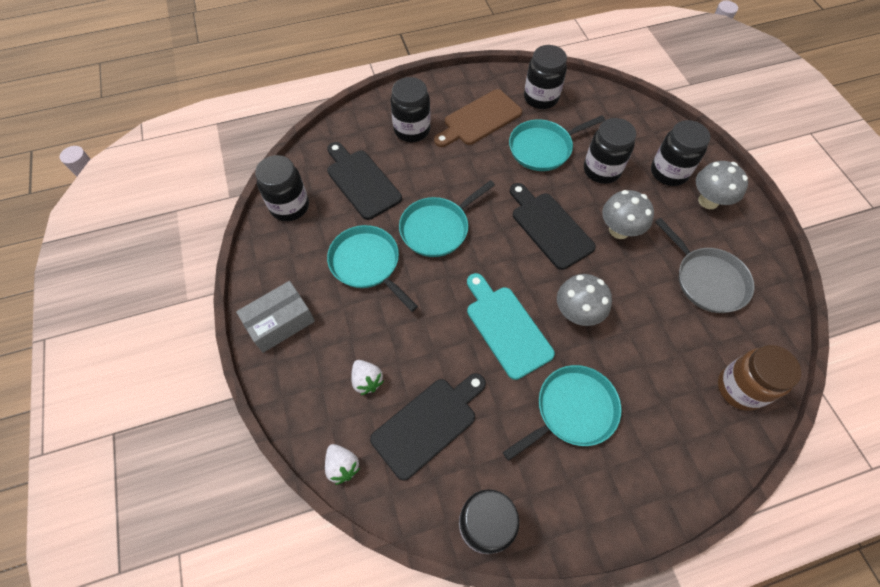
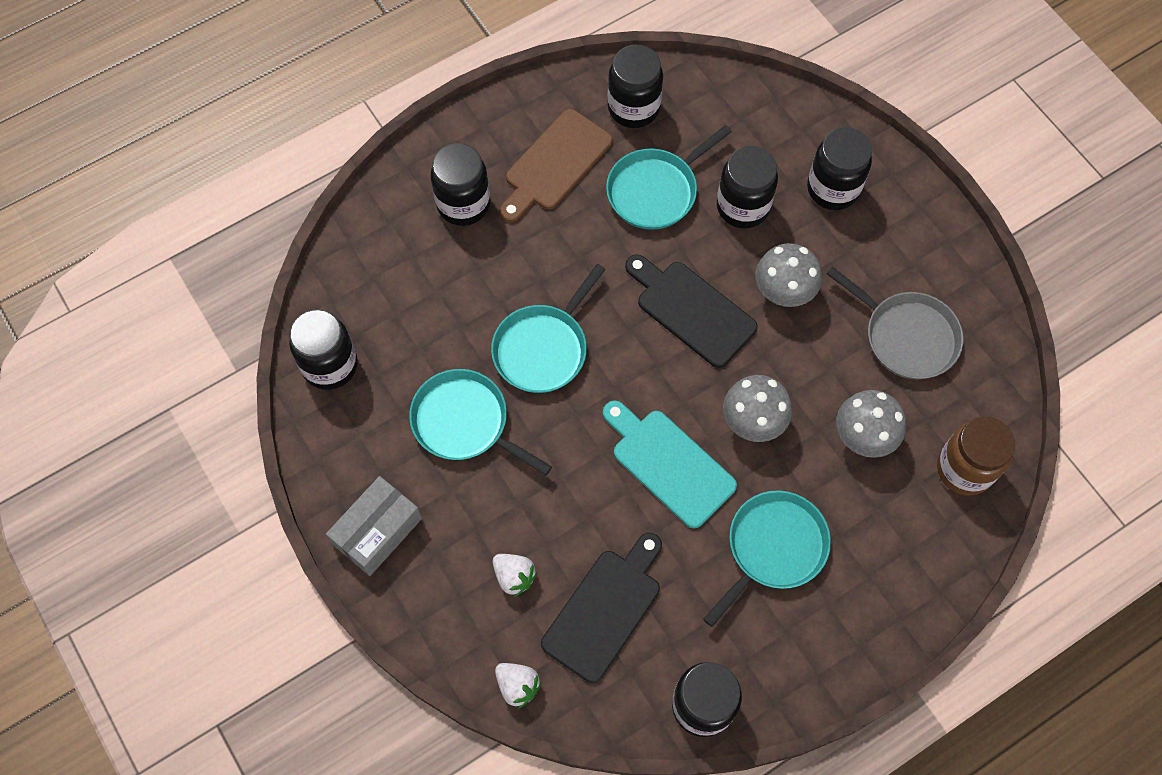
camera: 15 degrees left, 5 degrees up
(361, 181) = (417, 303): black cutting board -> none
(708, 201) = (891, 220): grey mushroom -> grey mushroom (863, 437)

